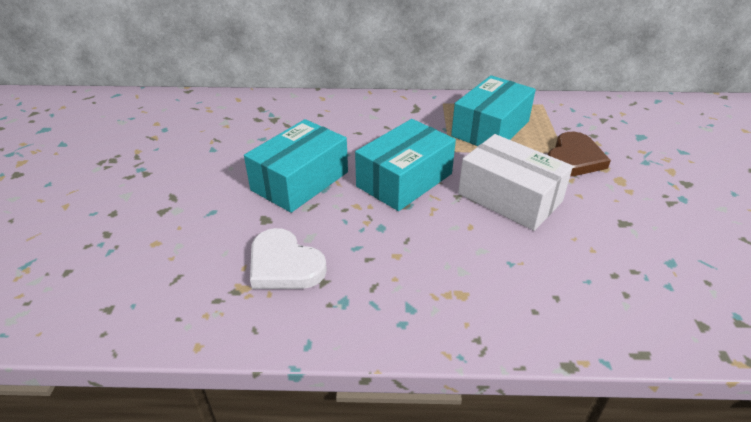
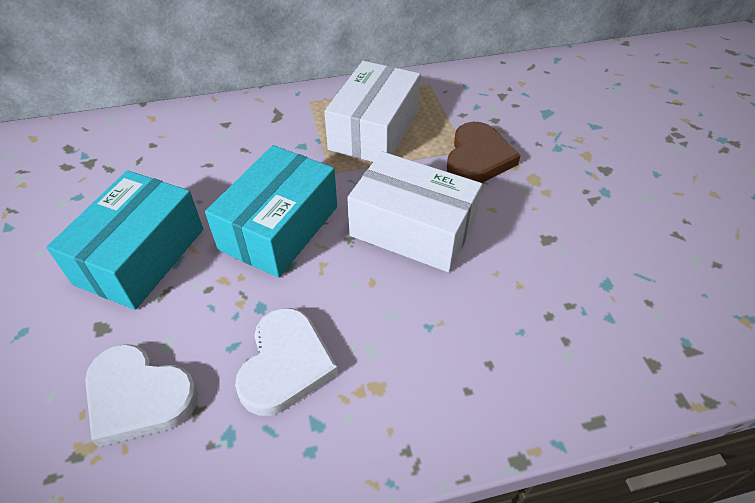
camera: 15 degrees left, 10 degrees up
(393, 266) = (285, 364): none -> white heart
(490, 128) = (374, 130): turquoise box -> white box

